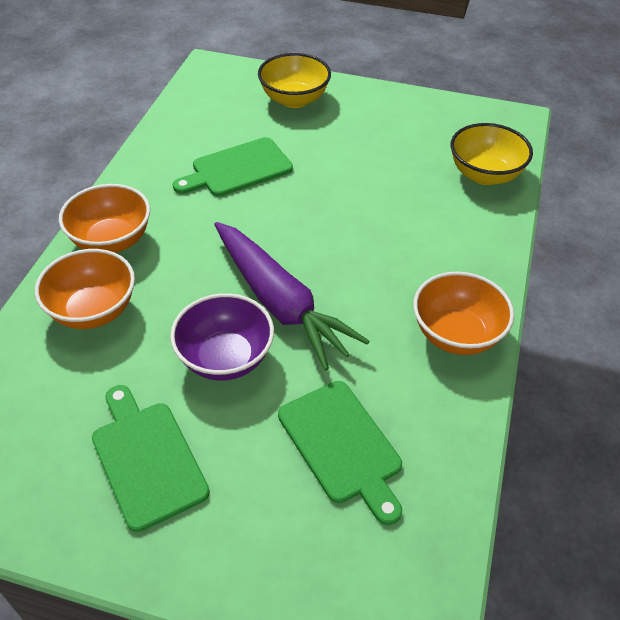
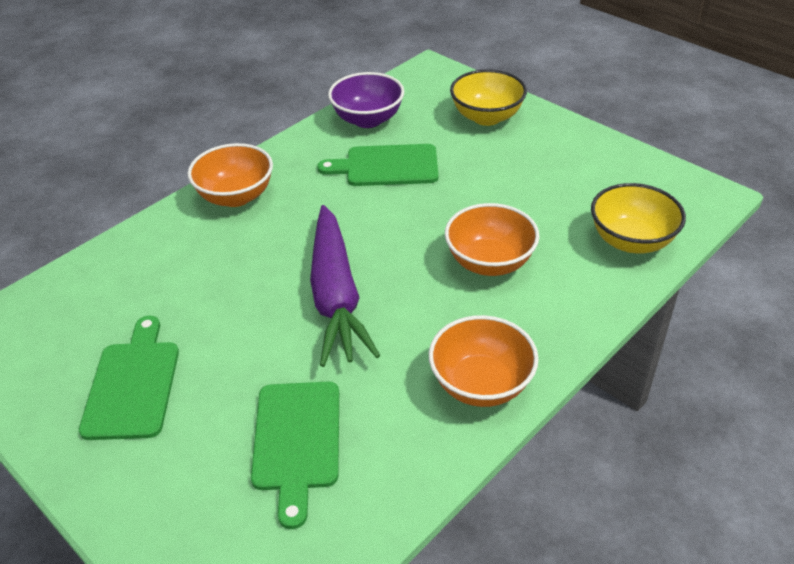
camera: 30 degrees right, 5 degrees down
(93, 310) = (180, 249): orange bowl -> orange bowl (489, 262)
(225, 358) = (254, 326): purple bowl -> purple bowl (368, 119)

